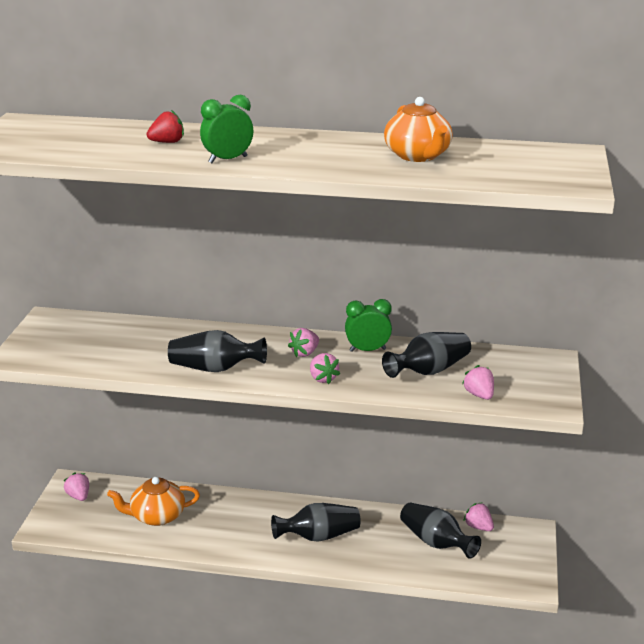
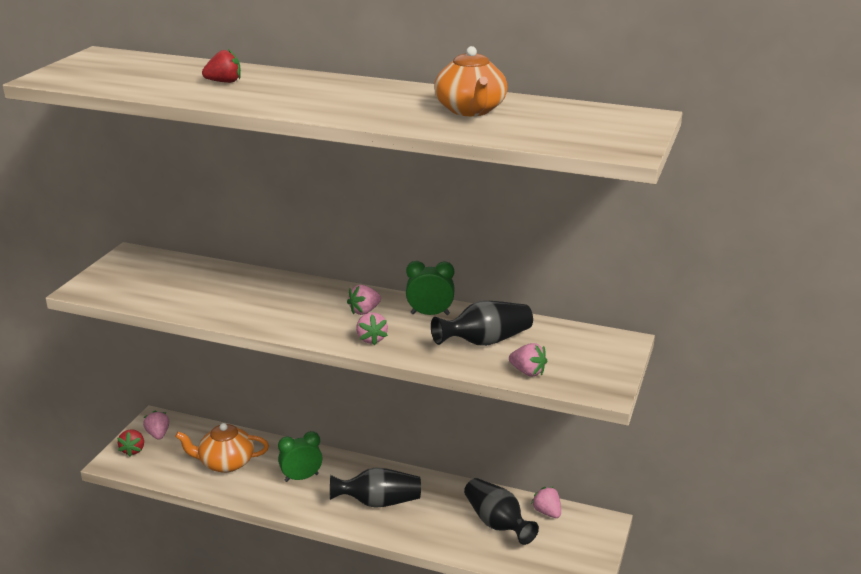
camera: 10 degrees right, 0 degrees up
(59, 514) = (133, 450): none -> red strawberry
(215, 368) = (267, 318): black vase -> none
(228, 160) = (272, 102): green clock -> green clock (301, 477)
(479, 395) = (527, 372): pink strawberry -> pink strawberry turned 135 degrees clockwise

